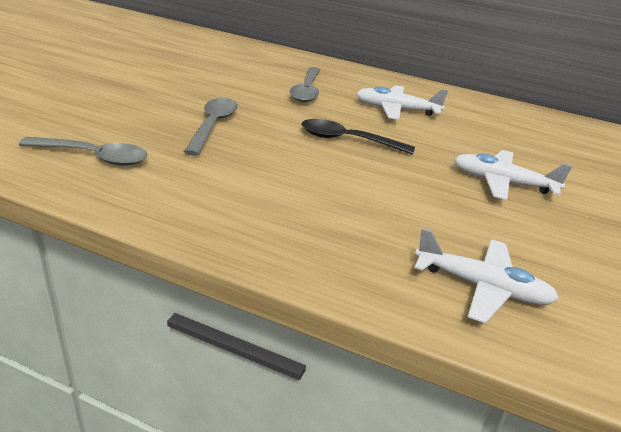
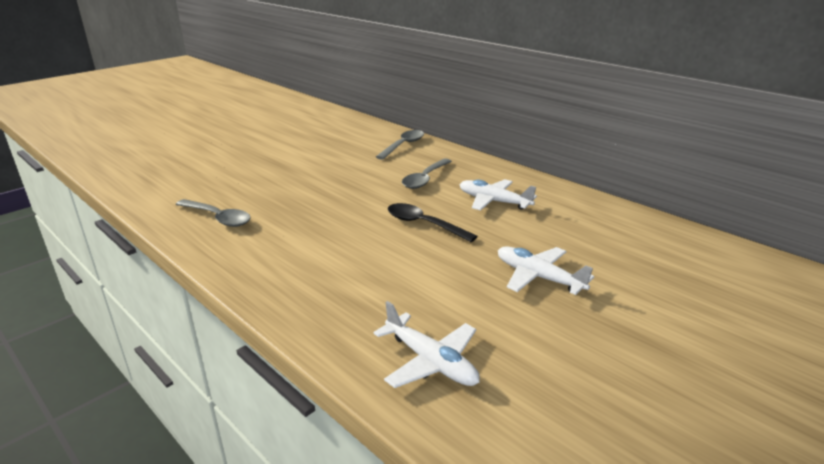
camera: 25 degrees right, 5 degrees down
(213, 125) = (322, 202): grey spoon -> grey spoon (403, 145)

